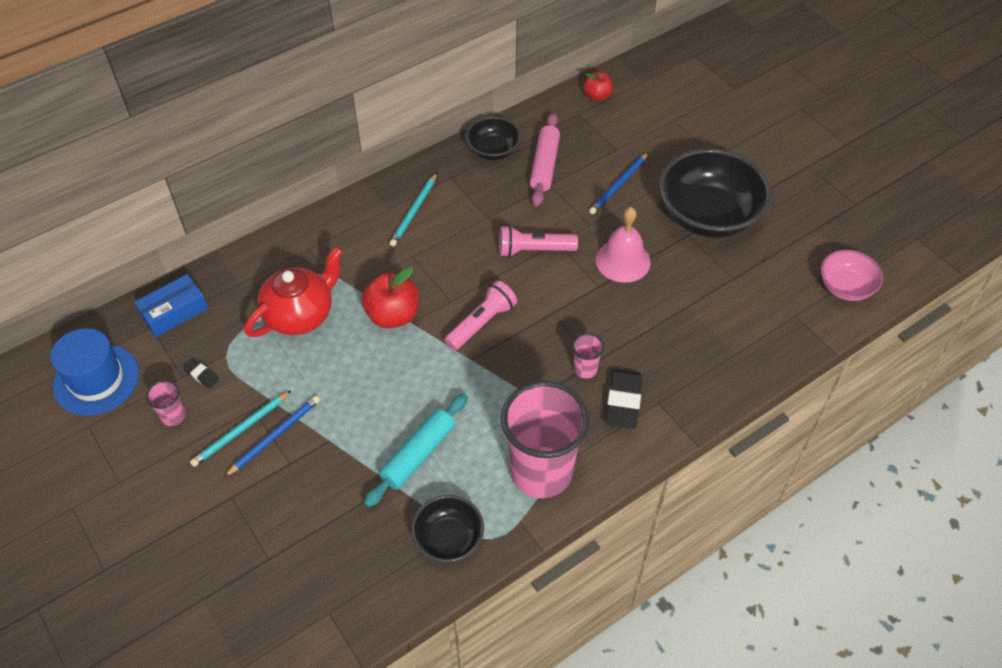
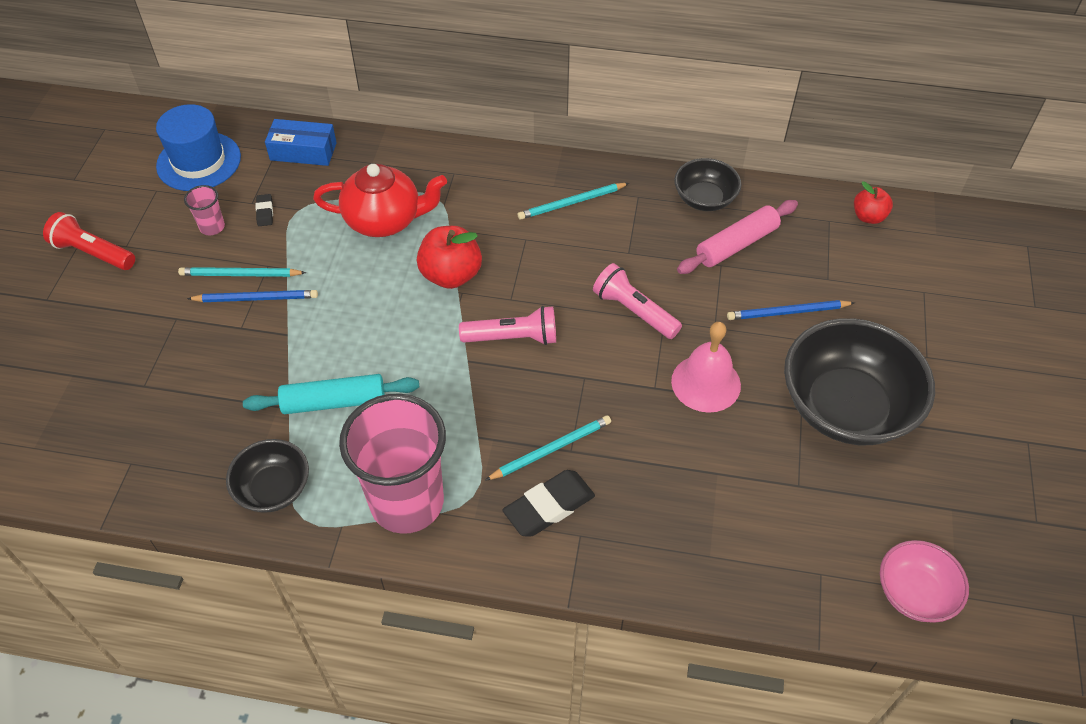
camera: 45 degrees right, 0 degrees up
(97, 508) = (93, 253): none -> red flashlight
(585, 369) = (551, 449): pink cup -> turquoise pencil

